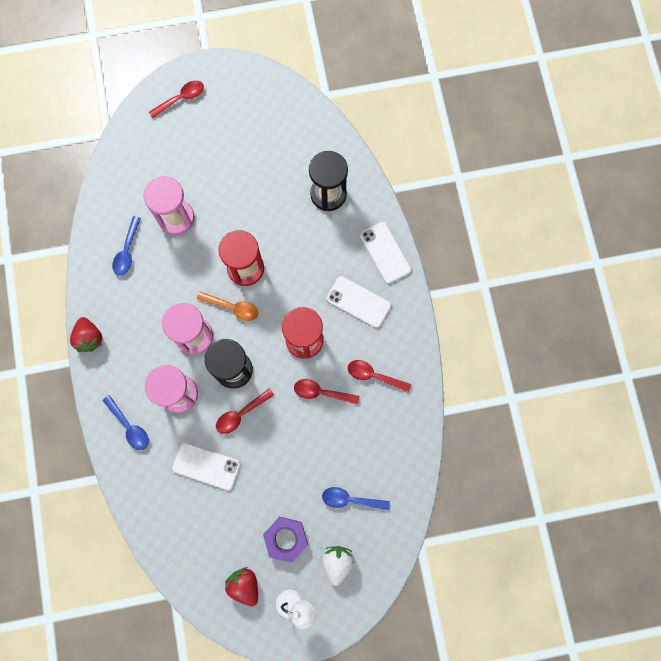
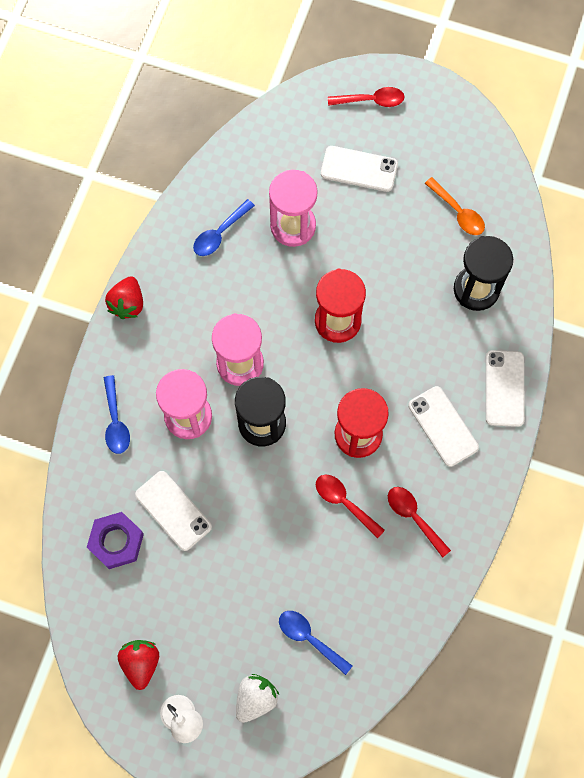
camera: 30 degrees right, 5 degrees down
(200, 152) = (359, 169): none -> white phone
(232, 307) = (299, 355): orange spoon -> orange spoon (458, 212)
(241, 414) = (242, 476): red spoon -> none
(286, 538) = (214, 639): purple nut -> purple nut (116, 541)

